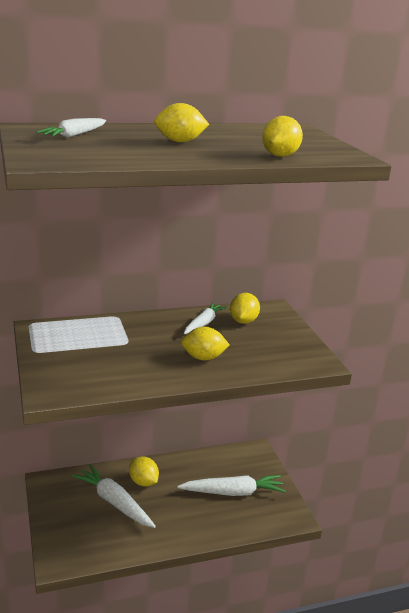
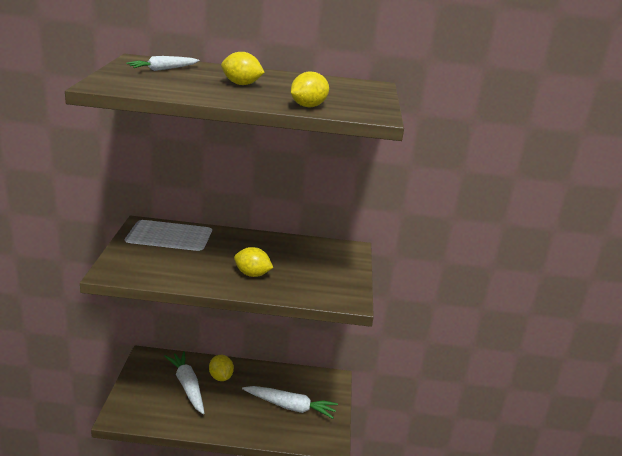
camera: 20 degrees right, 0 degrees up
(203, 323) = (277, 248): white carrot -> none
(243, 321) = (314, 253): yellow lemon -> none

